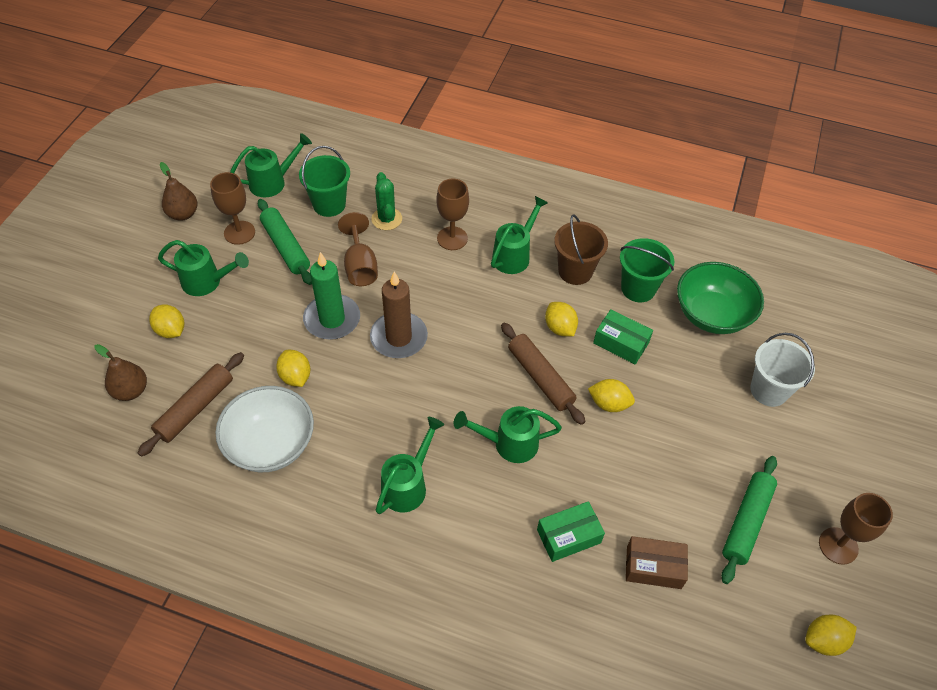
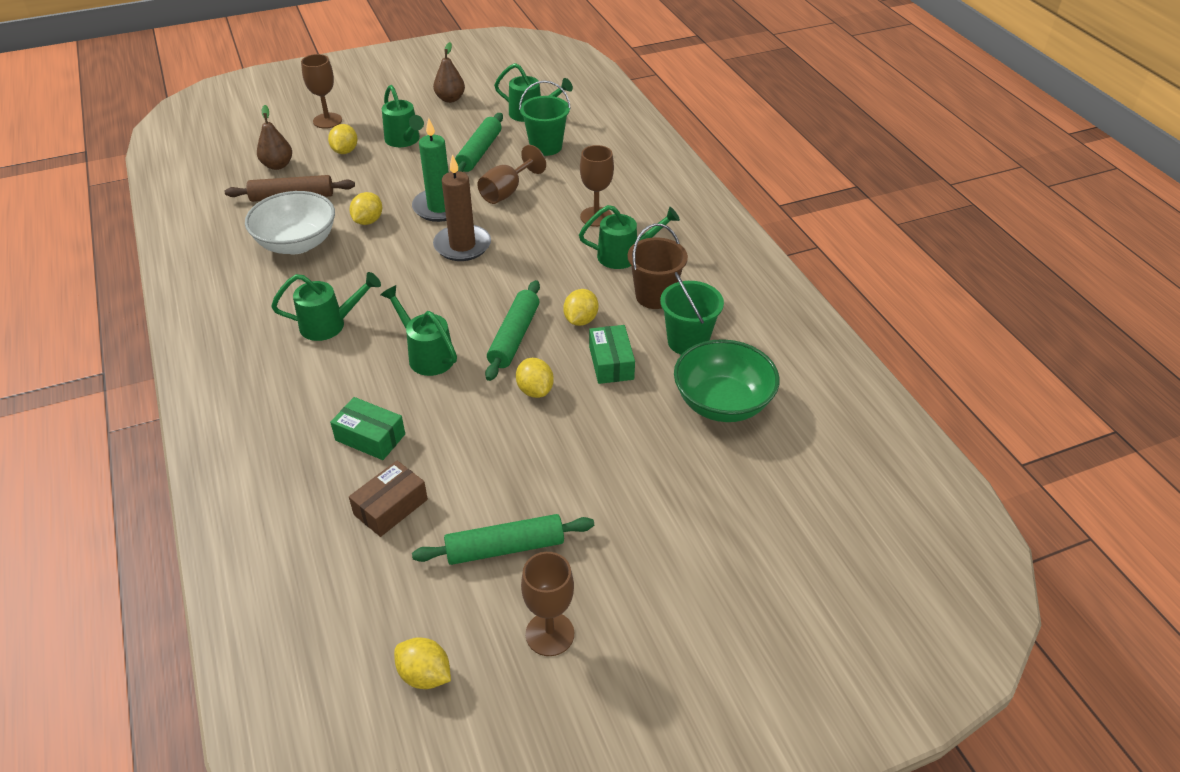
camera: 50 degrees right, 10 degrees down
(239, 232) = (465, 128): brown goblet -> brown goblet (327, 121)
(386, 219) = (570, 177): green cactus -> none
(540, 378) = (514, 337): brown rolling pin -> green rolling pin
(653, 567) = (391, 507): brown box -> brown box turned 75 degrees clockwise
(769, 390) = (681, 488): white bucket -> none

